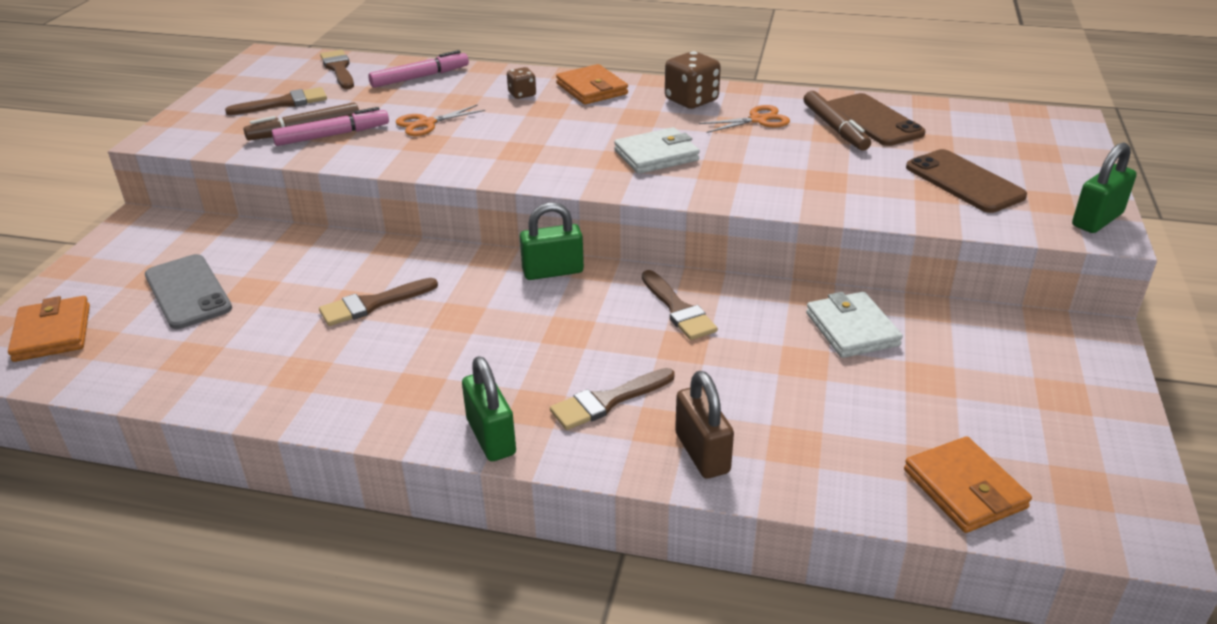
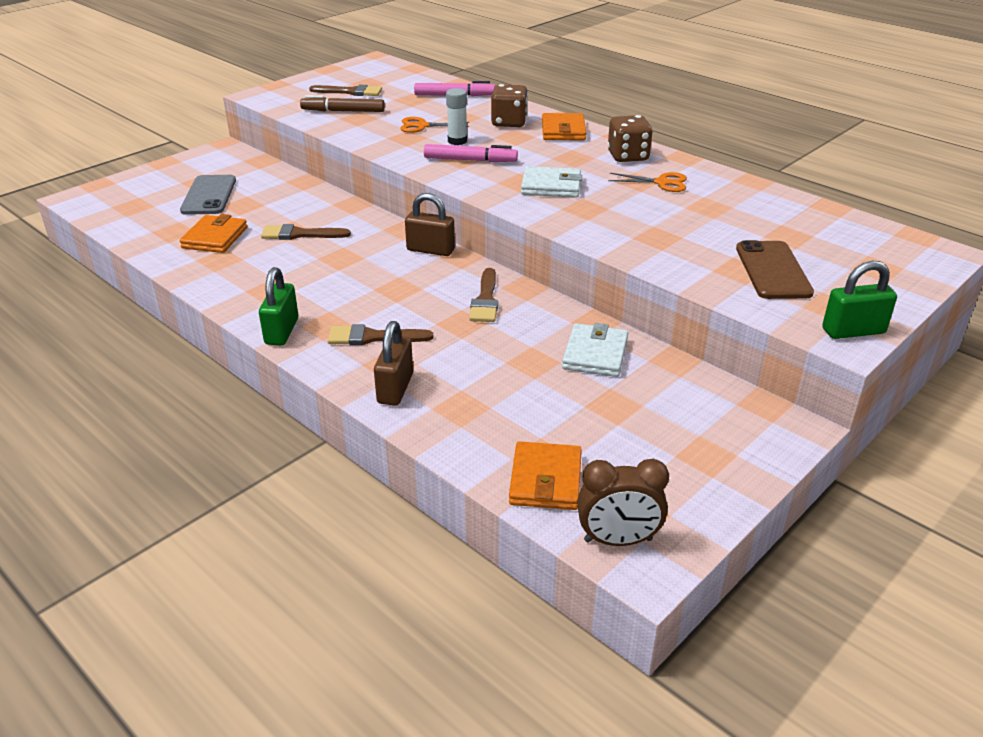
camera: 30 degrees right, 0 degrees up
(52, 333) = (122, 196): orange wallet -> orange wallet (215, 238)
(332, 135) = (355, 118): pink marker -> pink marker (470, 160)
(339, 69) = (409, 78): brown brush -> none
(490, 131) = (457, 141): none -> white glue stick
(522, 94) = (509, 123): brown dice -> brown dice, size x1.76
(553, 271) = (430, 250): green padlock -> brown padlock
(835, 128) = (717, 204): brown marker -> none
(873, 120) = (758, 207): brown phone -> none
(1096, 521) = (618, 540): none -> brown clock

